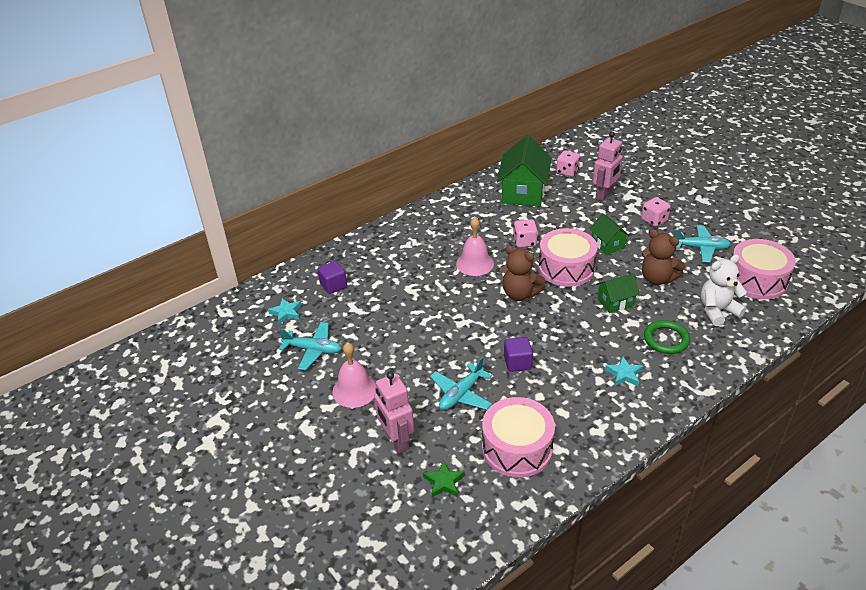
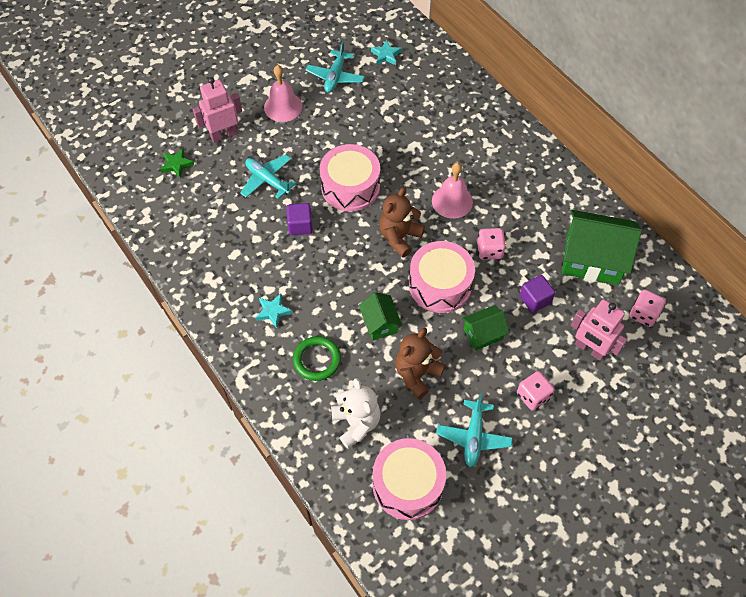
camera: 90 degrees right, 20 degrees up
(333, 285) = (423, 86): purple cube -> purple cube (535, 299)
(517, 448) = (200, 216): pink drum -> pink drum (350, 187)

